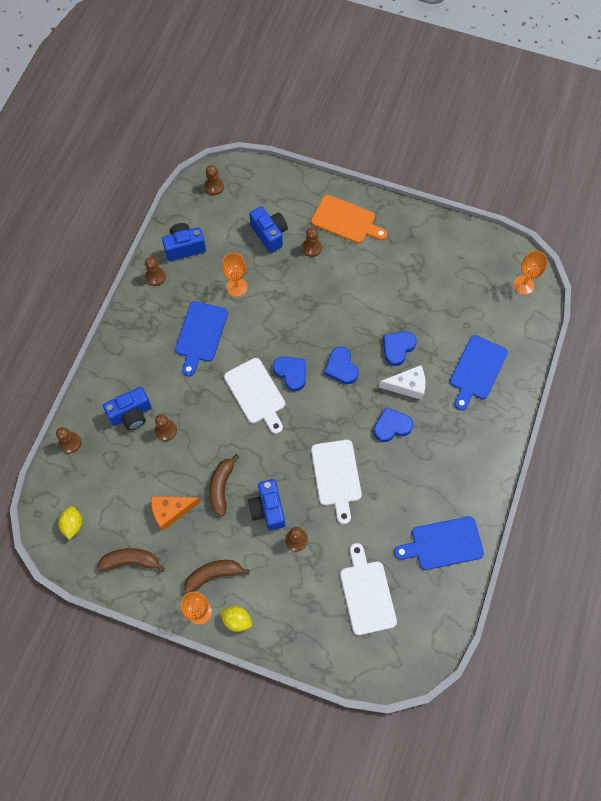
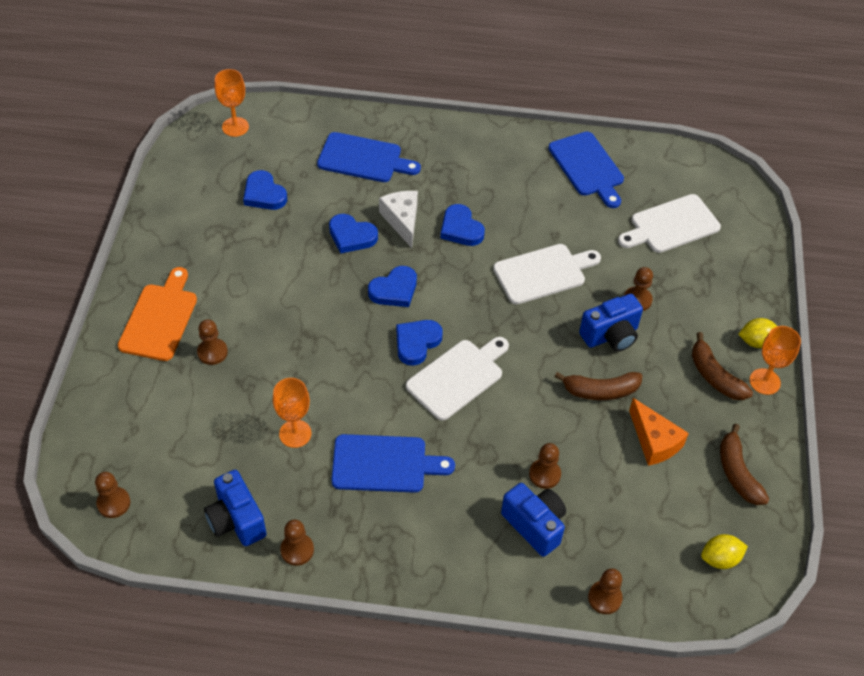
camera: 105 degrees left, 15 degrees down
(237, 620) = (756, 341): yellow lemon -> yellow lemon turned 75 degrees clockwise
(269, 234) = (196, 408): blue camera -> none
(449, 296) = (264, 194): none -> blue heart

